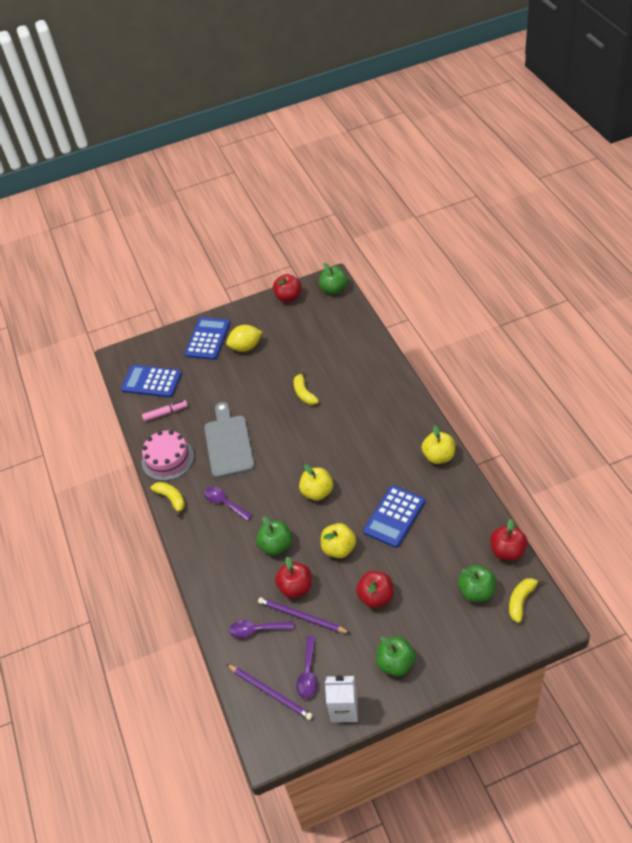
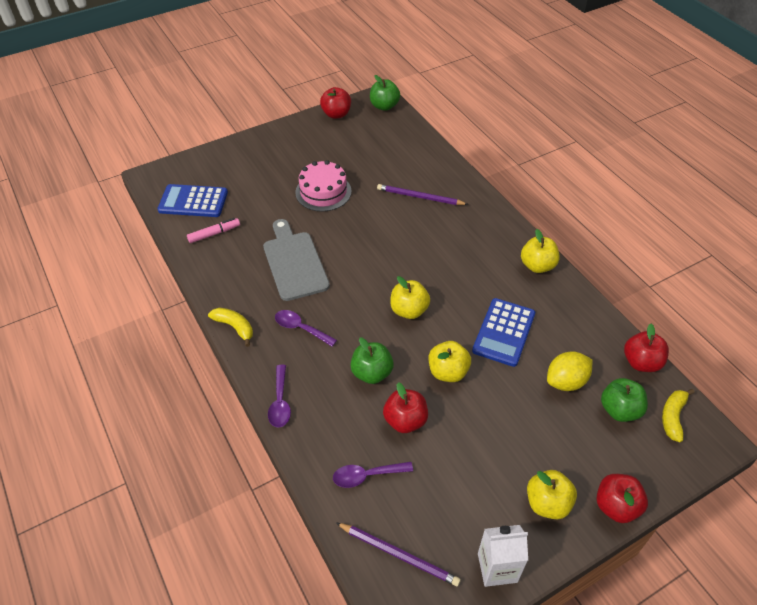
camera: 15 degrees left, 0 degrees up
(168, 459) = (224, 283): pink cake -> pink cake (323, 192)
(207, 339) = (252, 156): blue calculator -> none
(246, 347) = (297, 163): yellow lemon -> yellow lemon (566, 381)
(301, 617) = (419, 455): purple pencil -> purple pencil (420, 197)
(304, 393) = (372, 207): yellow banana -> none
(308, 673) = (442, 525): purple spoon -> purple spoon (280, 402)
(376, 597) = (504, 424): red apple -> red apple (616, 506)
(396, 663) = (547, 503): green apple -> yellow apple

